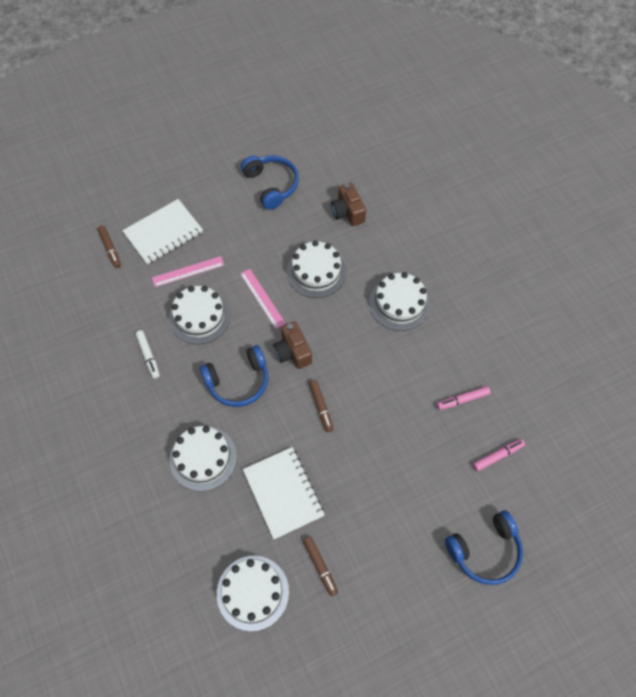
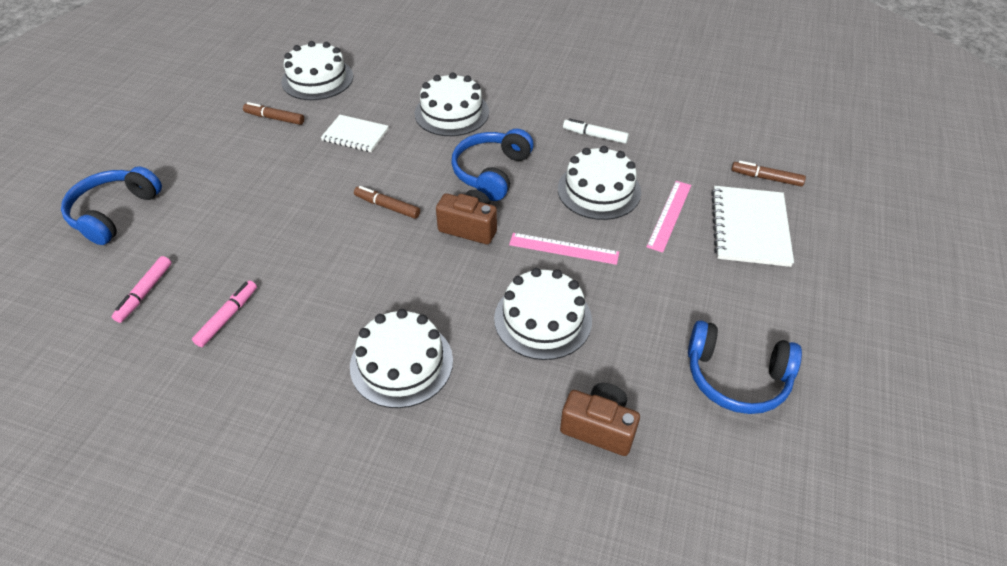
camera: 135 degrees right, 15 degrees down
(283, 493) = (355, 135): white notebook -> white notebook, size x0.64

